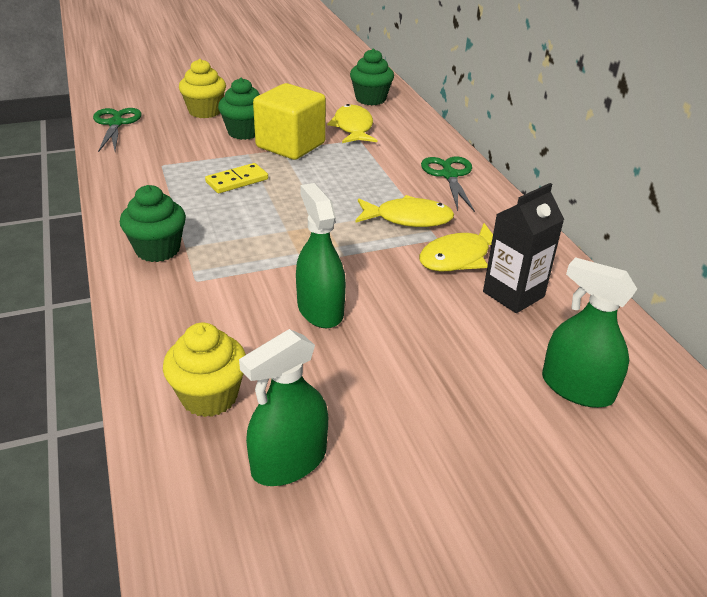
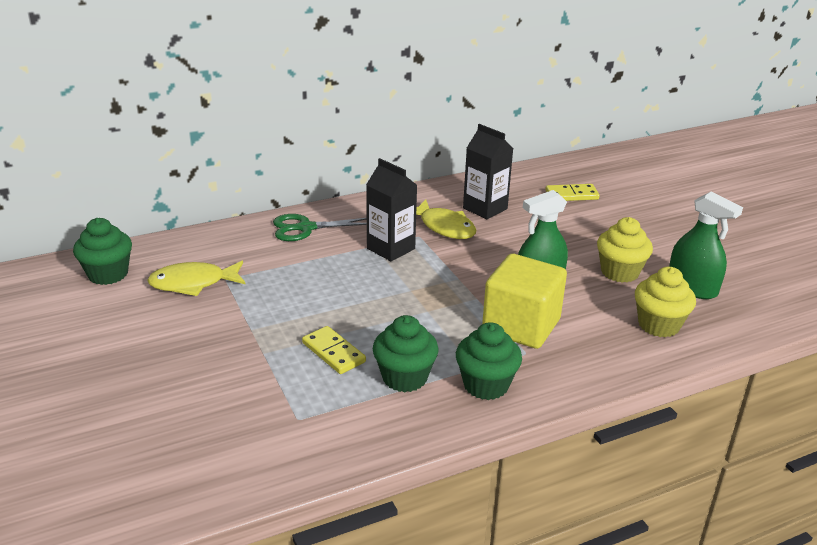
camera: 95 degrees left, 5 degrees down
(116, 124) = (163, 494): green scissors -> none
(205, 111) = (127, 408): yellow cupcake -> yellow cupcake (619, 272)
(244, 132) = (201, 362): green cupcake -> green cupcake (404, 377)
(290, 145) = (241, 323): yellow cube -> yellow cube (521, 326)
(408, 219) = (391, 248): yellow fish -> black carton
(577, 388) = (571, 195): green spray bottle -> yellow domino

